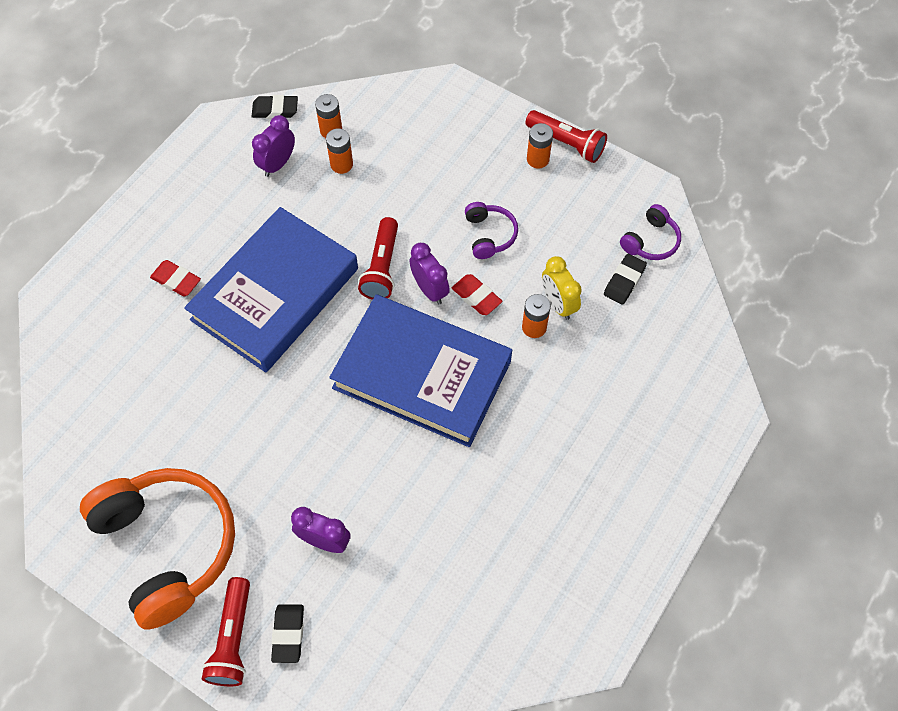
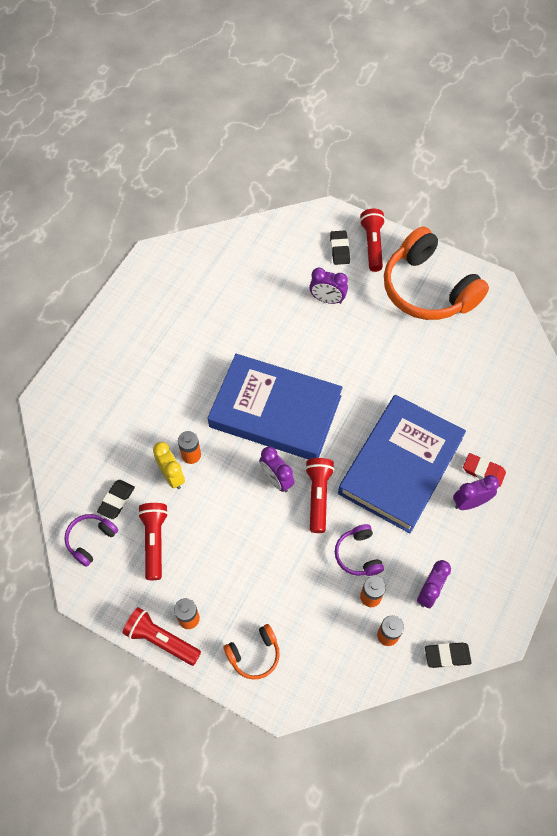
camera: 175 degrees right, 0 degrees up
(204, 247) = (470, 502): none -> purple clock
(470, 124) = (254, 654): none -> orange headphones
(476, 297) = (238, 477): red eraser -> none
(489, 235) = (230, 534): purple headphones -> purple headphones (358, 554)
(576, 234) = (154, 542): none -> red flashlight

